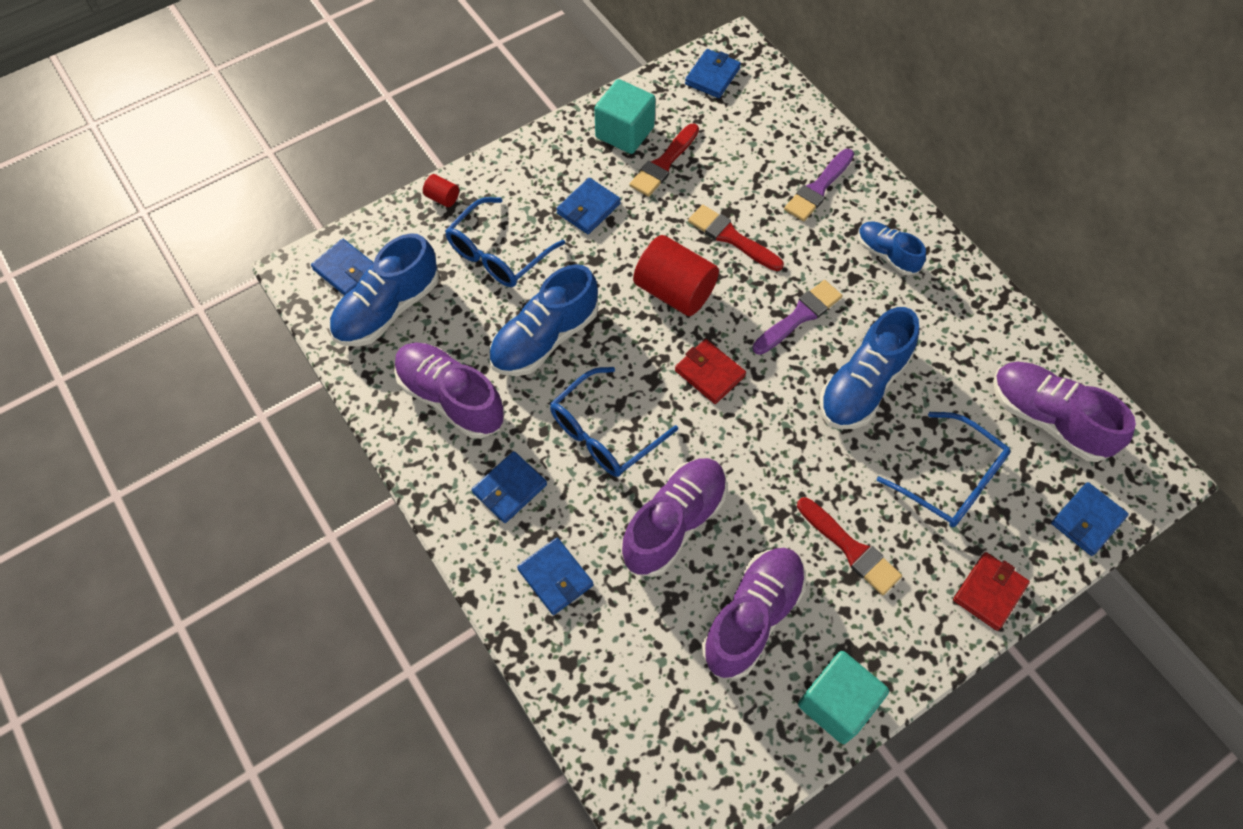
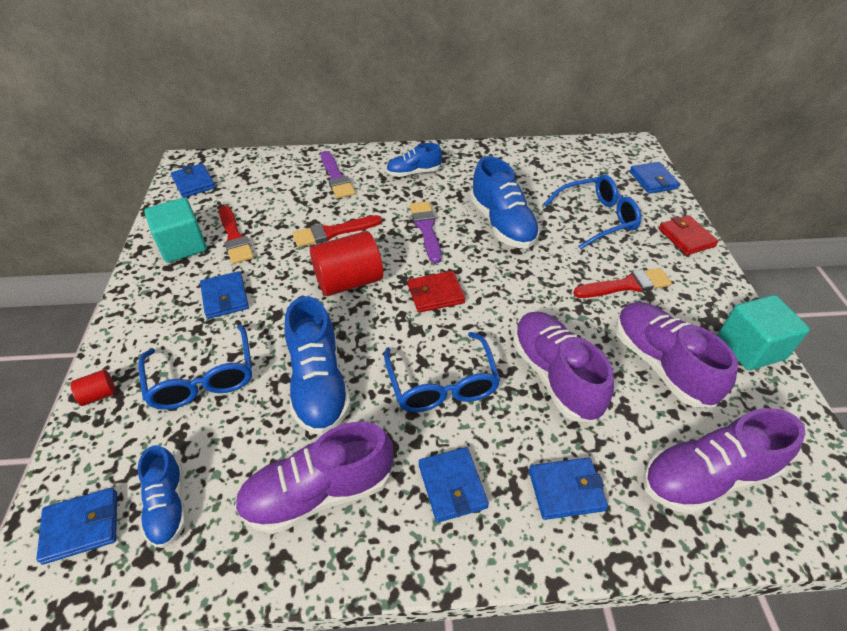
camera: 60 degrees left, 15 degrees down
(388, 309) = (168, 505): blue shoe -> blue shoe, size x0.60
(1048, 419) = (577, 165): purple shoe -> purple shoe (706, 476)

